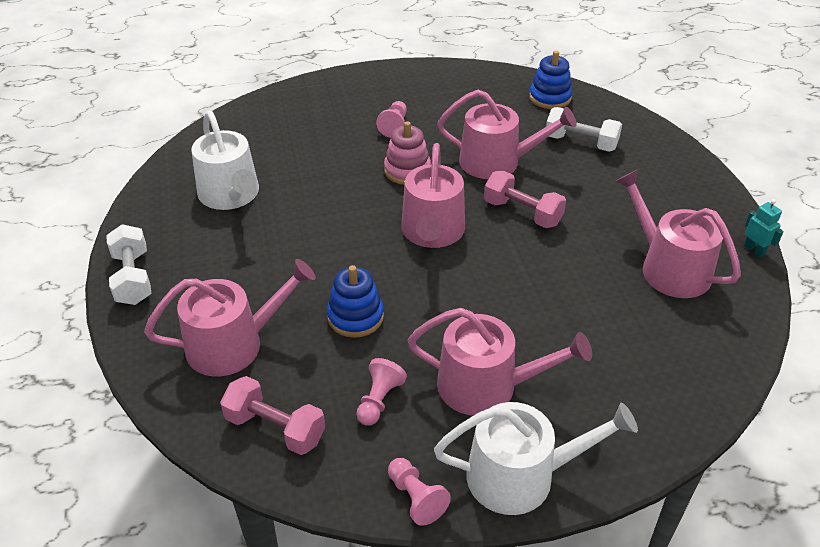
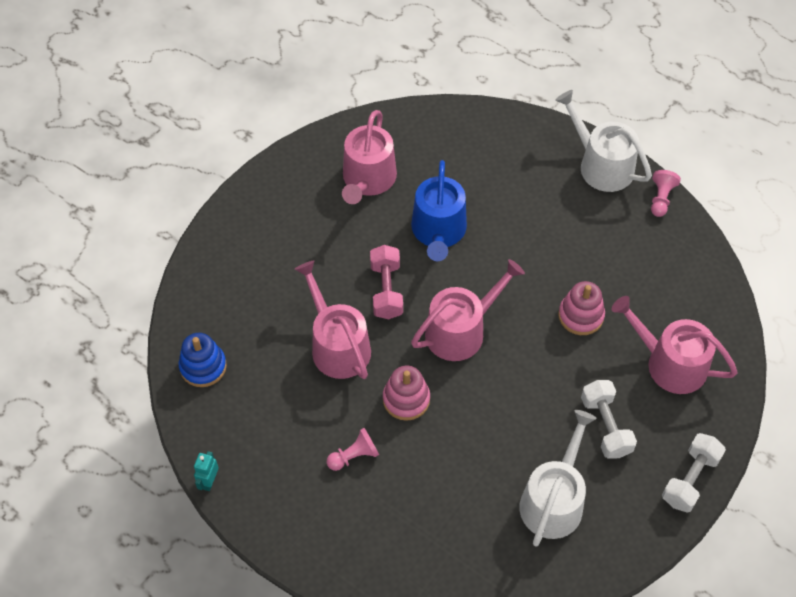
camera: 130 degrees left, 15 degrees up
(275, 428) = (694, 290): pink dumbbell -> none
(355, 317) = (581, 316): blue stacking toy -> pink stacking toy
(379, 400) = (625, 256): pink pawn -> none
(487, 386) = (561, 213): pink watering can -> none
(555, 279) = (438, 232): none -> blue watering can
(581, 142) = (258, 305): white dumbbell -> white dumbbell (605, 426)
(754, 250) = (305, 144): turquoise robot -> turquoise robot (209, 481)

